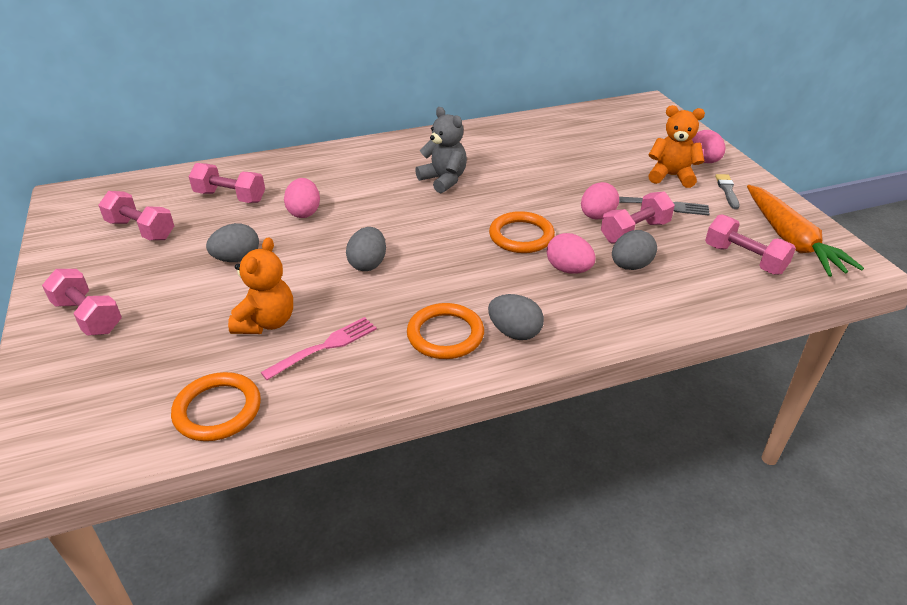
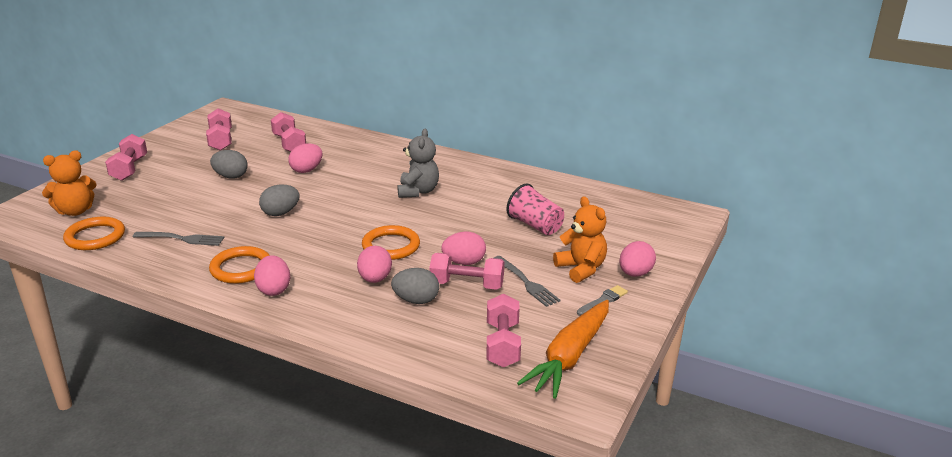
camera: 45 degrees right, 10 degrees down
(266, 322) = (183, 213): orange teddy bear -> orange teddy bear (75, 211)
(324, 347) = (182, 239): pink fork -> grey fork
(514, 332) = (274, 289): grey egg -> pink egg
(581, 161) = (535, 225): none -> pink cup

